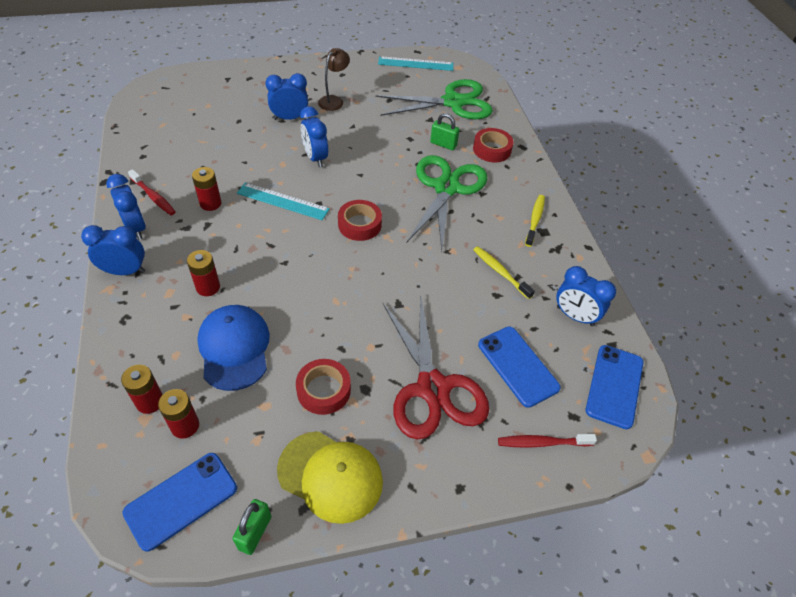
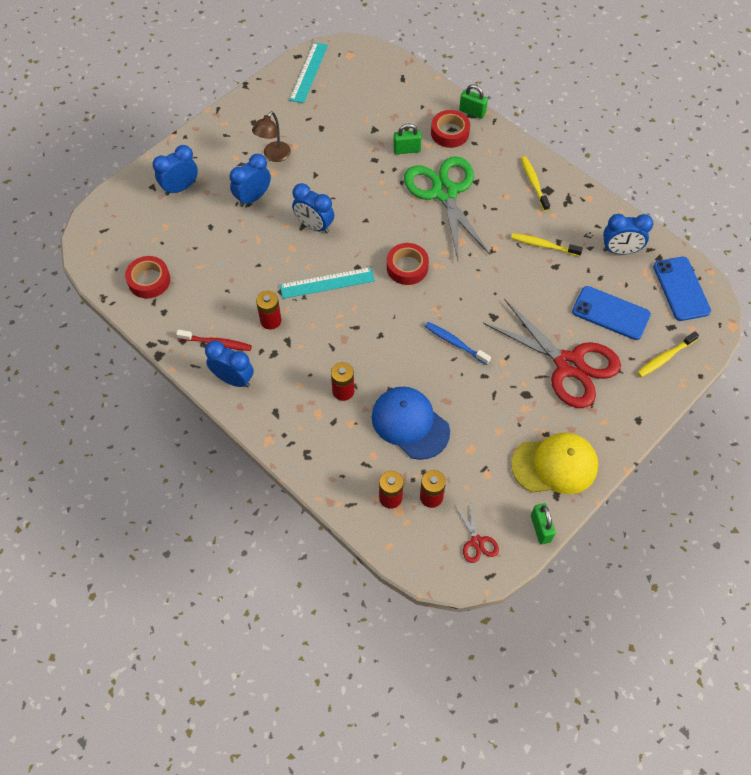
camera: 30 degrees left, 10 degrees up
(125, 271) = (265, 419): blue clock -> blue clock (180, 188)
(181, 500) = (477, 542): blue phone -> red scissors
(323, 390) = (499, 413): red tape -> red tape (149, 280)
(334, 100) = (274, 156): brown lamp -> brown lamp turned 150 degrees counterclockwise
(342, 305) = (455, 343): none -> blue toothbrush
(415, 64) = (309, 72): turquoise ruler -> turquoise ruler turned 45 degrees counterclockwise
(453, 102) = (378, 99): green scissors -> none
(525, 145) = (472, 112): none -> green padlock
(542, 442) = (665, 357): red toothbrush -> yellow toothbrush

